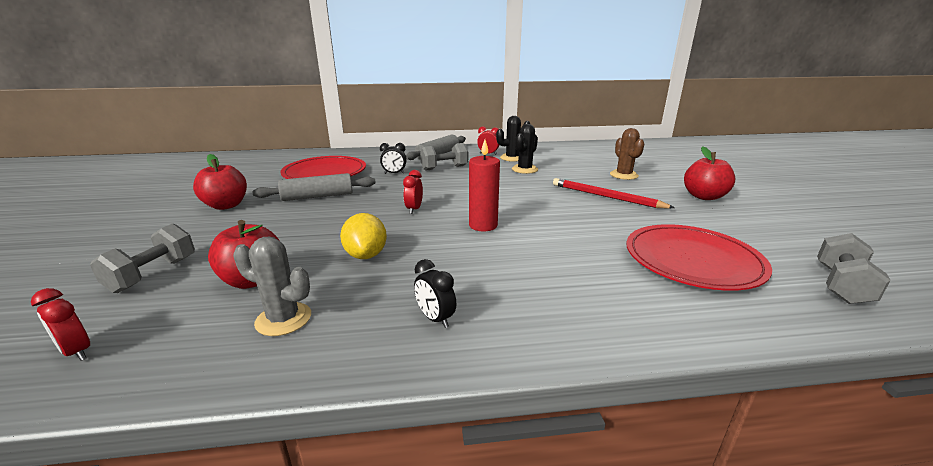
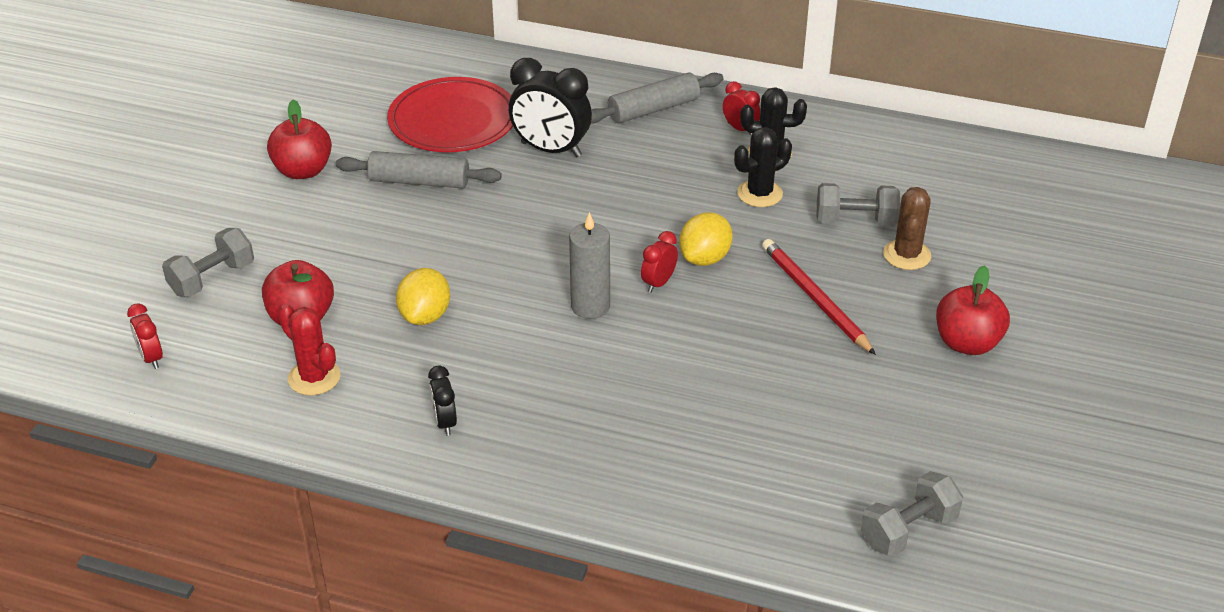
camera: 25 degrees right, 15 degrees up
(283, 319) = (314, 378): grey cactus -> red cactus
(394, 173) = (551, 150): black clock -> black clock, size x1.97
(414, 209) = (526, 248): red clock -> red clock (658, 283)
(444, 168) = (636, 154): grey dumbbell -> grey dumbbell (855, 221)
(483, 225) = (590, 306): red candle -> grey candle
(527, 194) = (705, 258): none -> yellow lemon
(692, 260) = (784, 443): red plate -> none

